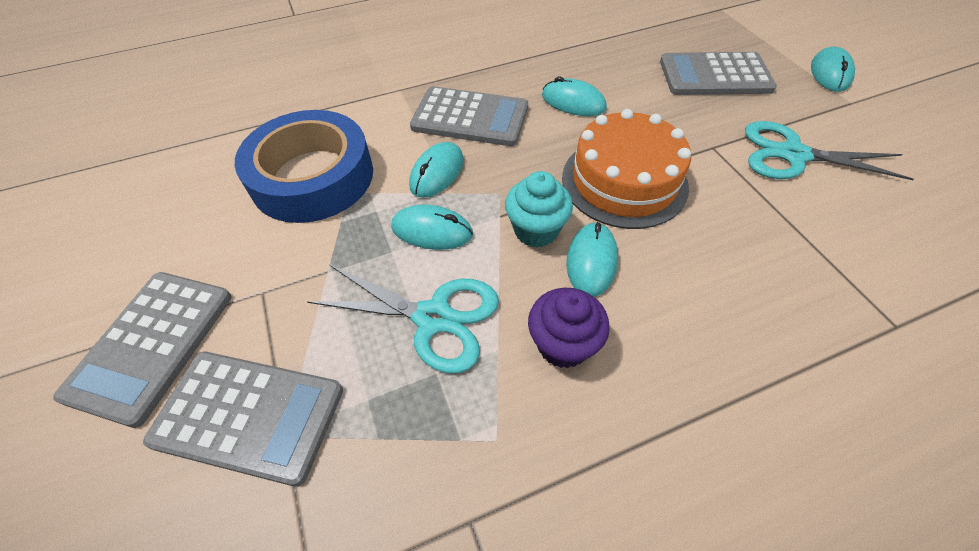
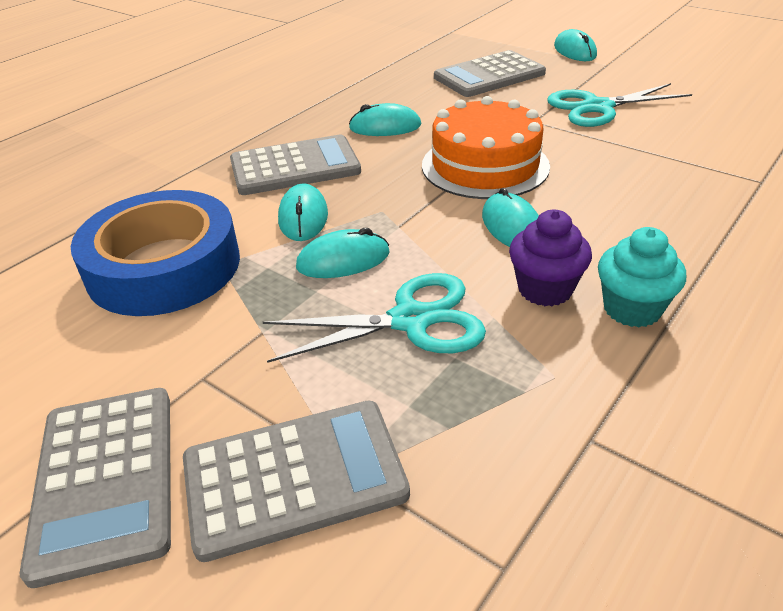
camera: 30 degrees left, 15 degrees down
(536, 230) = (443, 224): turquoise cupcake -> turquoise cupcake (632, 309)

